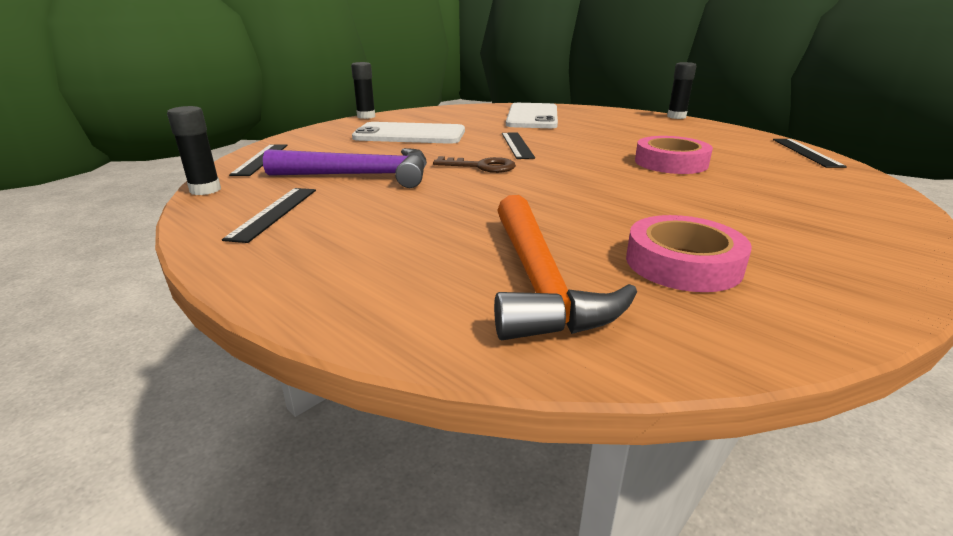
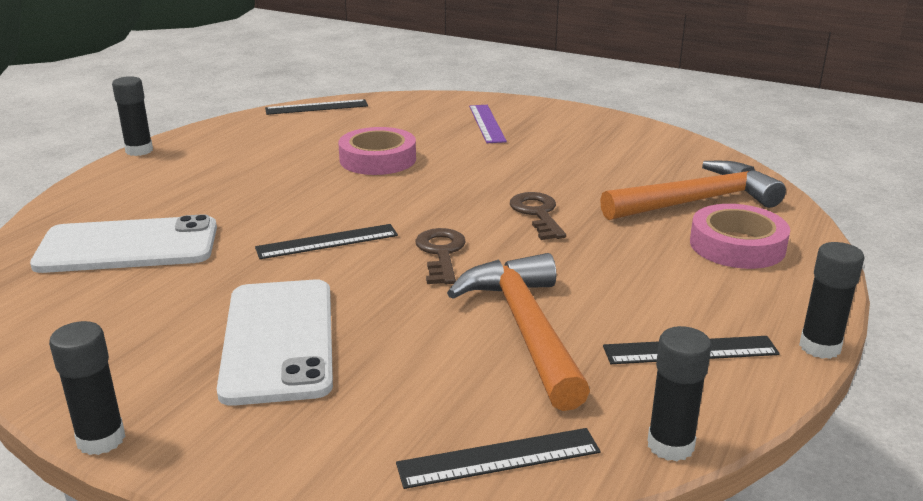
camera: 105 degrees left, 0 degrees up
(203, 260) = (819, 347): none -> black glue stick
(361, 175) = (525, 328): purple hammer -> orange hammer
(536, 200) = (537, 214): none -> brown key
(683, 263) = (623, 162): pink tape -> pink tape (737, 245)
(803, 208) = (486, 123): none -> purple ruler

